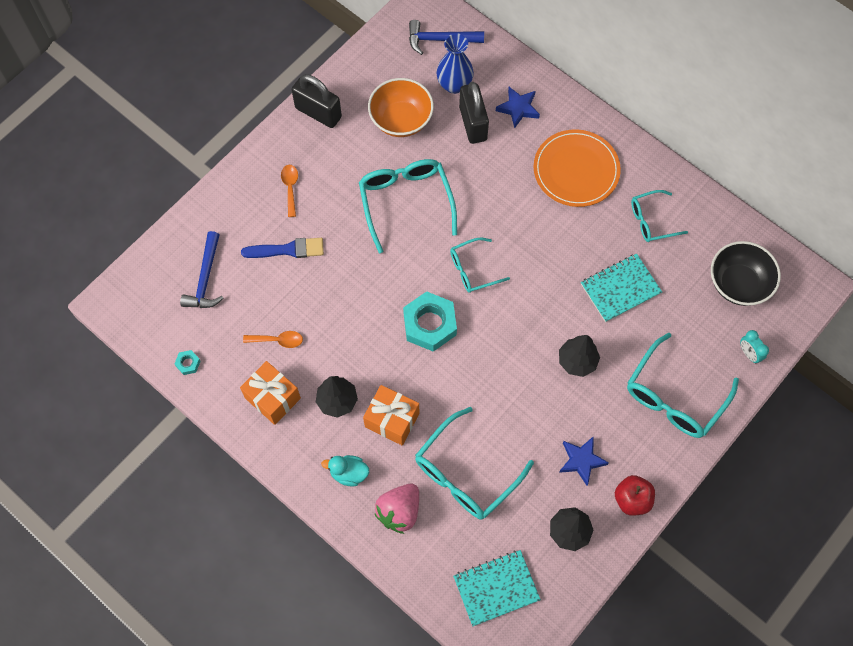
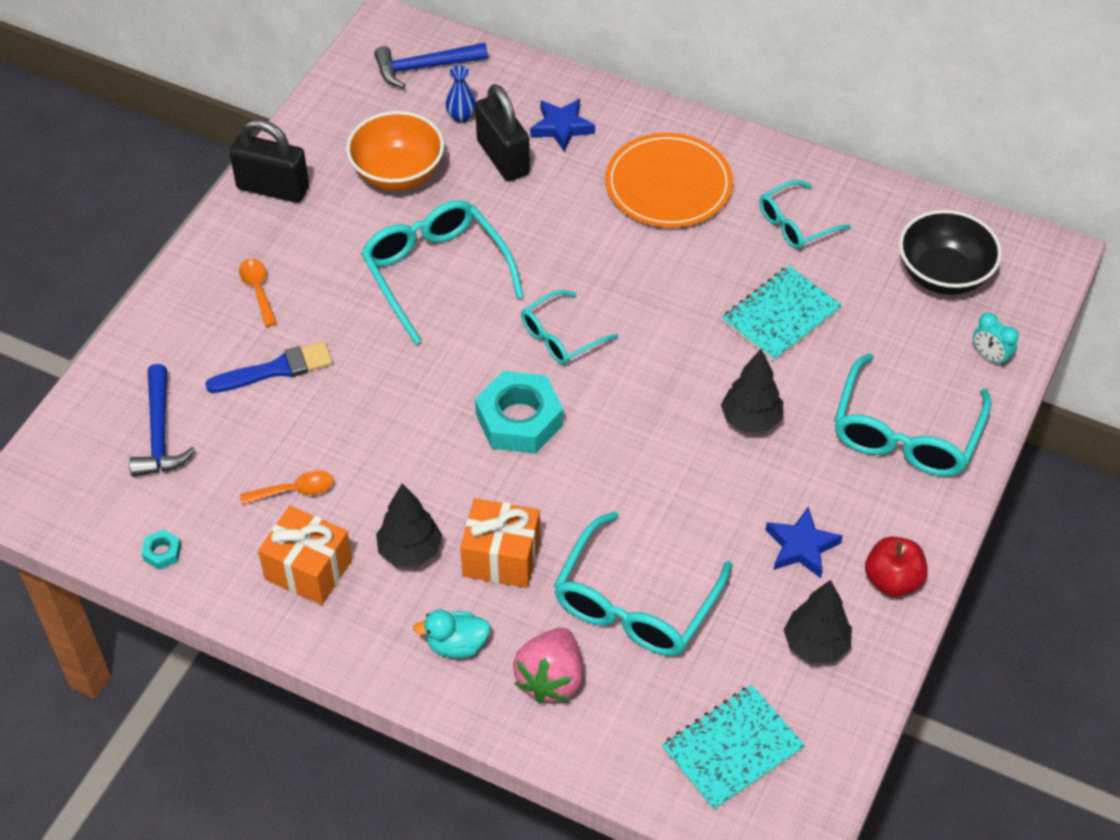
camera: 15 degrees left, 15 degrees down
(454, 85) = (461, 117): blue vase -> blue vase, size x0.58

